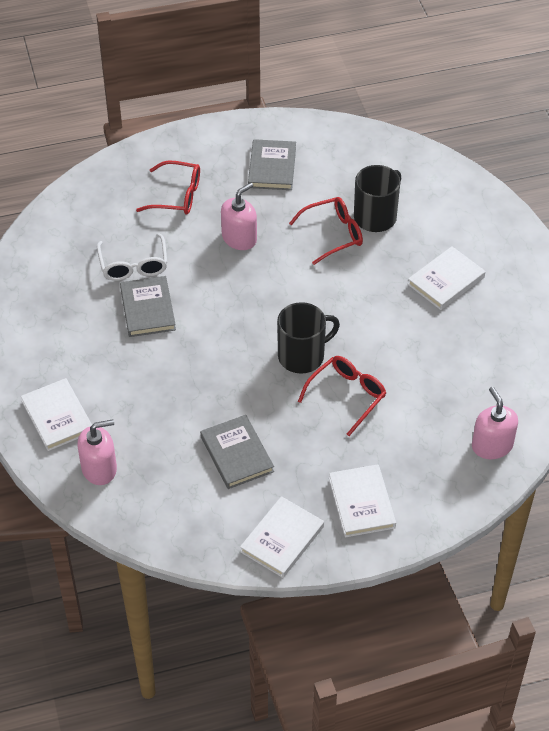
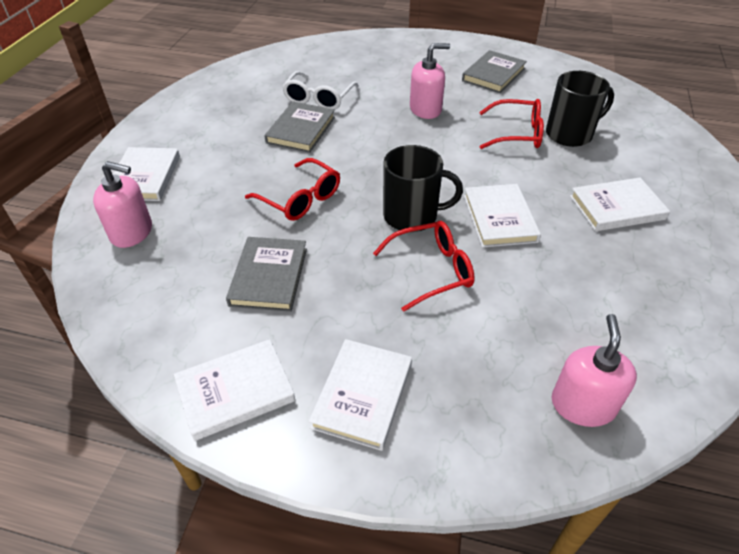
camera: 30 degrees right, 5 degrees down
(177, 196) = (396, 68): red glasses -> red glasses (300, 199)
(368, 329) = (499, 218): none -> white book

